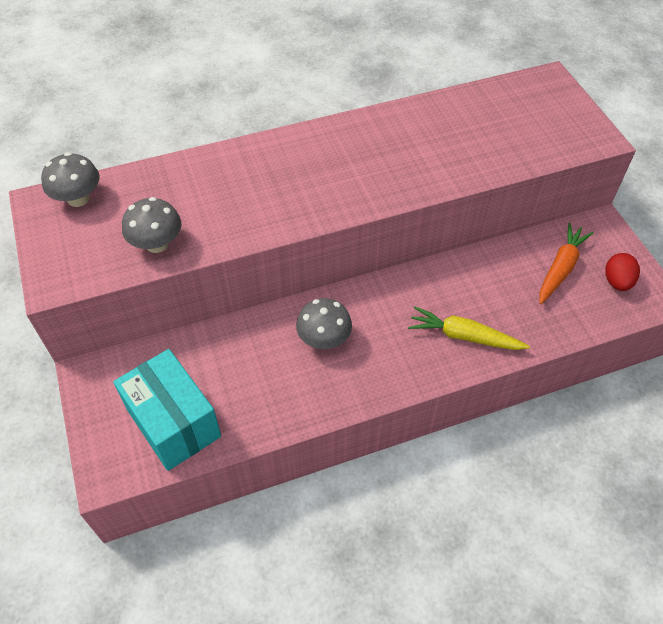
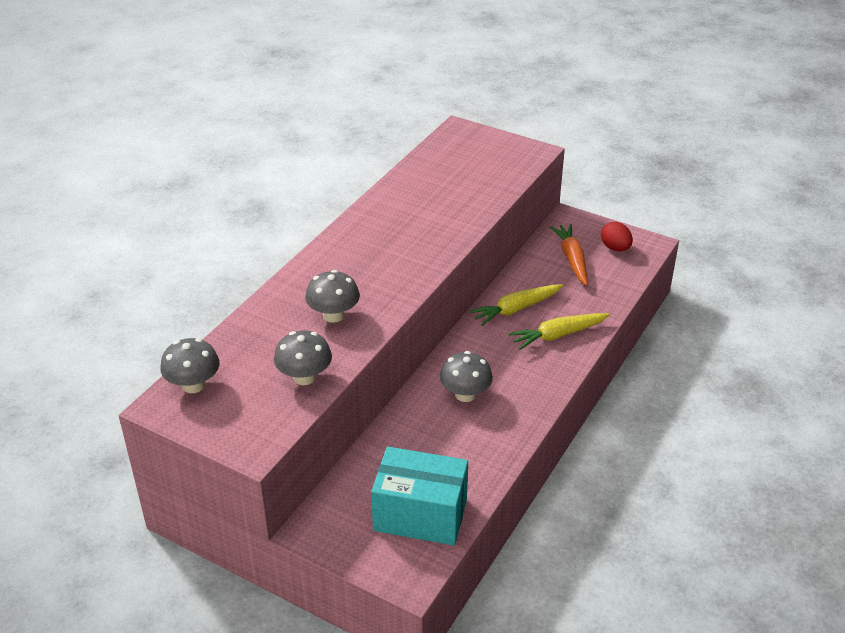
camera: 40 degrees left, 15 degrees down
(240, 201) = (333, 315): none -> grey mushroom
(454, 286) = (516, 309): none -> yellow carrot

